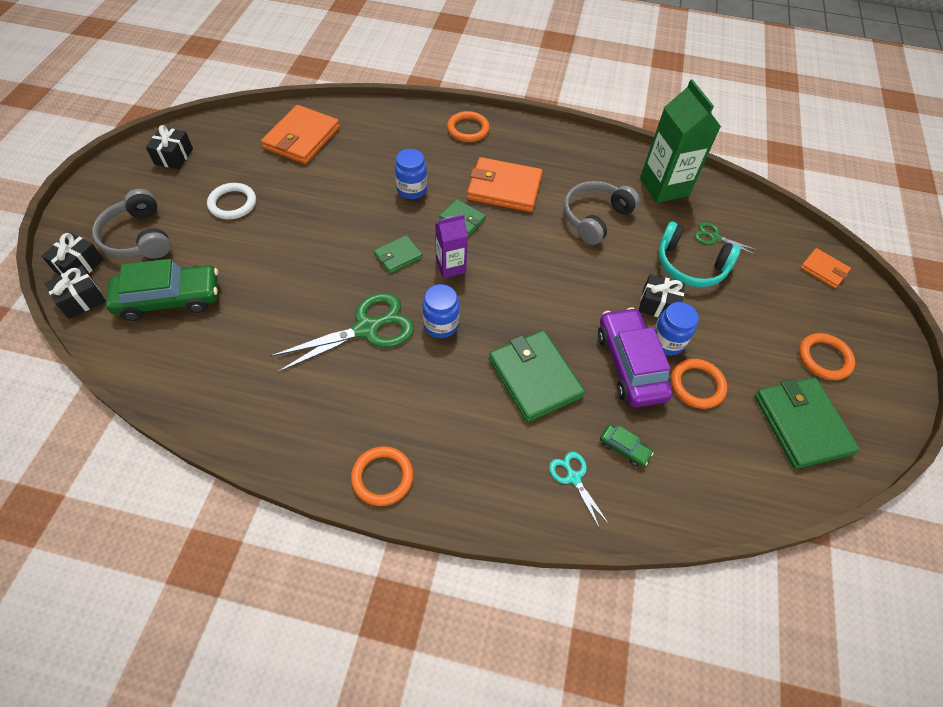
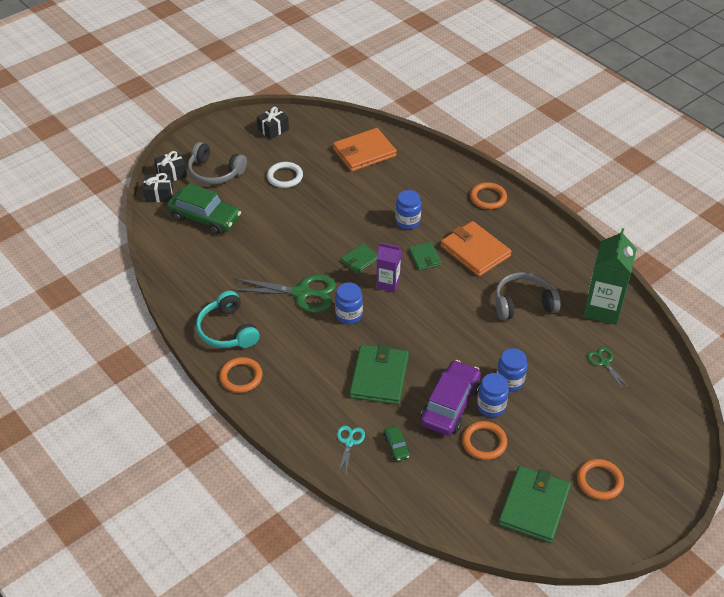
camera: 40 degrees right, 10 degrees down
(138, 237) = (215, 172): grey headphones -> grey headphones turned 75 degrees counterclockwise
(398, 256) = (360, 260): green wallet -> green wallet turned 45 degrees counterclockwise
(658, 305) = (509, 381): black gift -> blue jar
(690, 265) = (563, 370): turquoise headphones -> turquoise headphones (227, 330)
(824, 270) = (671, 430): orange wallet -> none

